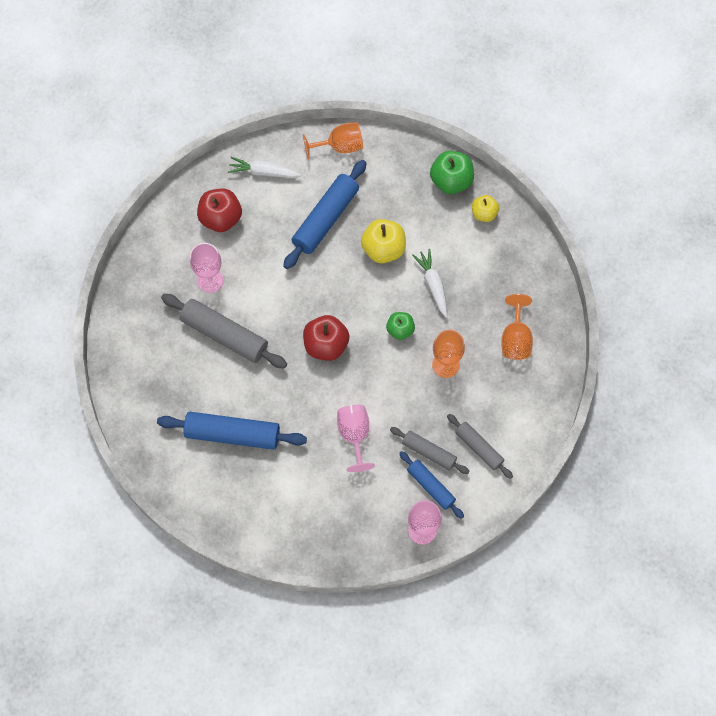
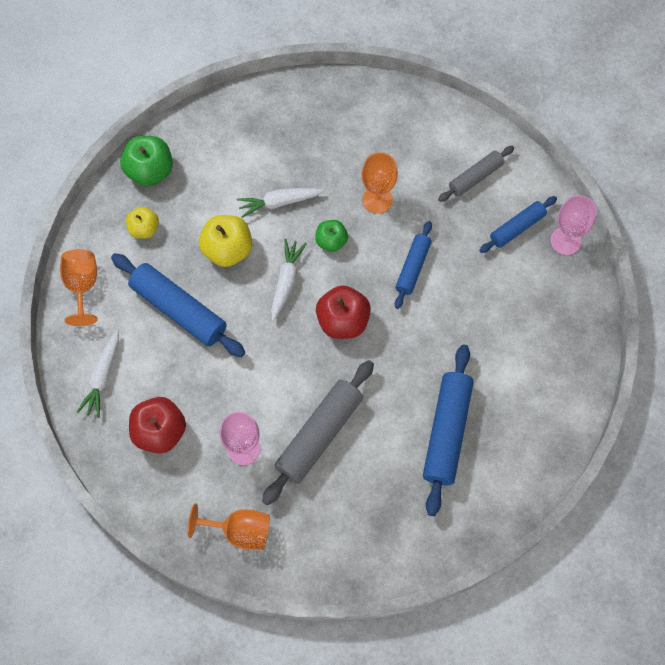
camera: 85 degrees left, 0 degrees up
(354, 435) = (454, 299): pink goblet -> none
(358, 297) = (286, 281): none -> white carrot
(381, 398) = (412, 268): none -> blue rolling pin
(429, 452) = (478, 226): grey rolling pin -> none
(484, 214) = (197, 143): yellow apple -> yellow apple (144, 229)
(515, 339) = (353, 129): orange goblet -> orange goblet (240, 531)

